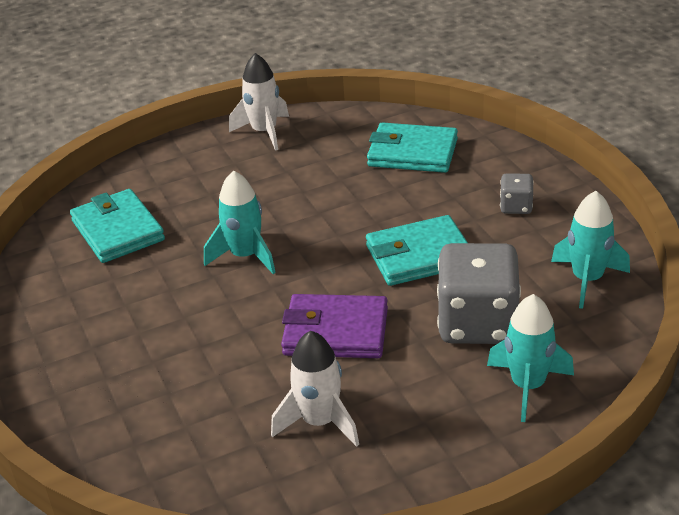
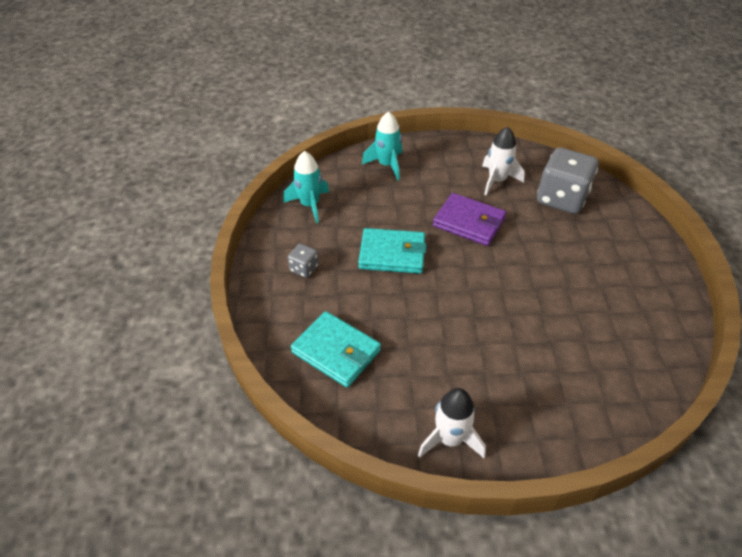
camera: 160 degrees left, 10 degrees up
(118, 230) = (605, 359): turquoise wallet -> none
(245, 256) = (508, 296): turquoise rocket -> none
(477, 323) = (388, 201): grey dice -> grey dice (561, 198)

